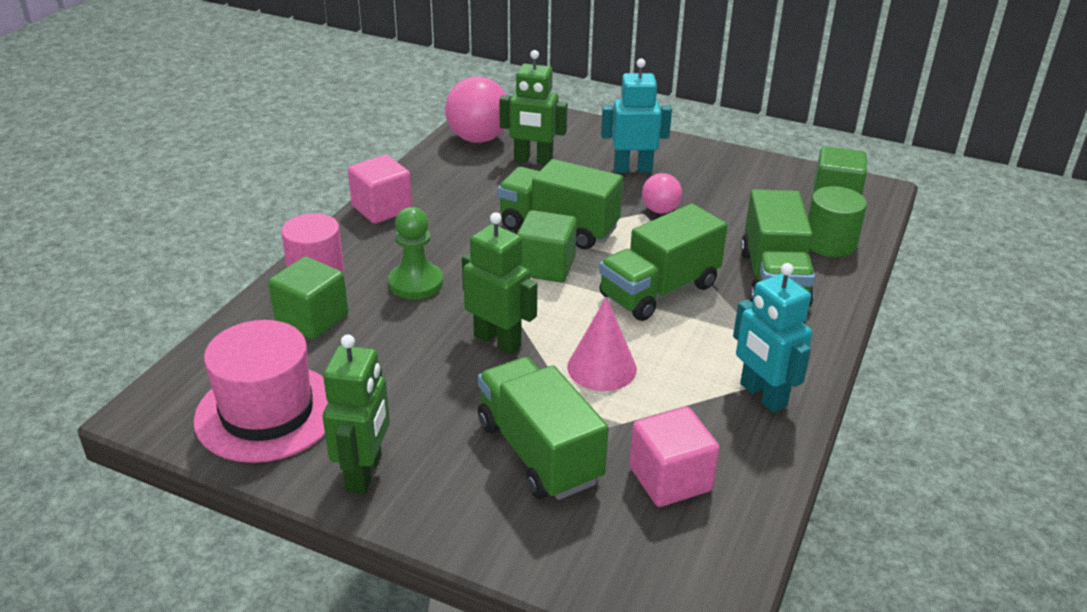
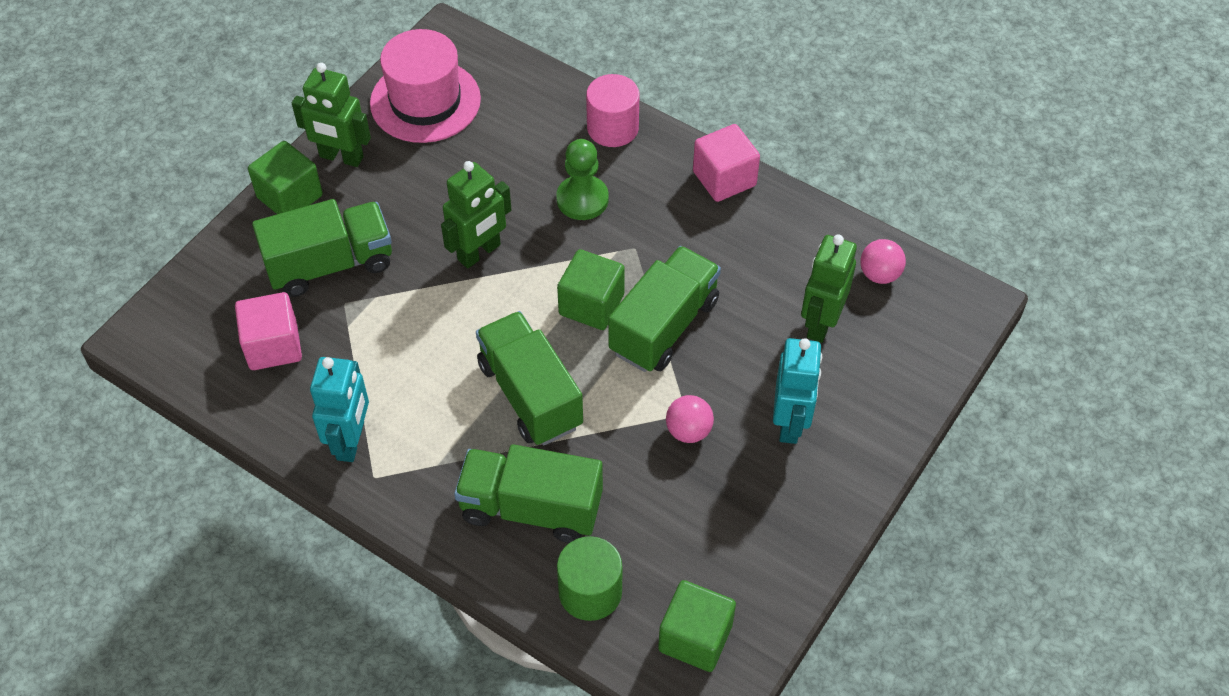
camera: 100 degrees right, 20 degrees up
(312, 319) = (541, 126): green cube -> green cube (290, 196)
(478, 139) = (879, 274): pink ball -> pink ball, size x0.56
(602, 368) = (422, 324): pink cone -> none
(762, 395) = (351, 441): turquoise robot -> turquoise robot turned 120 degrees clockwise

